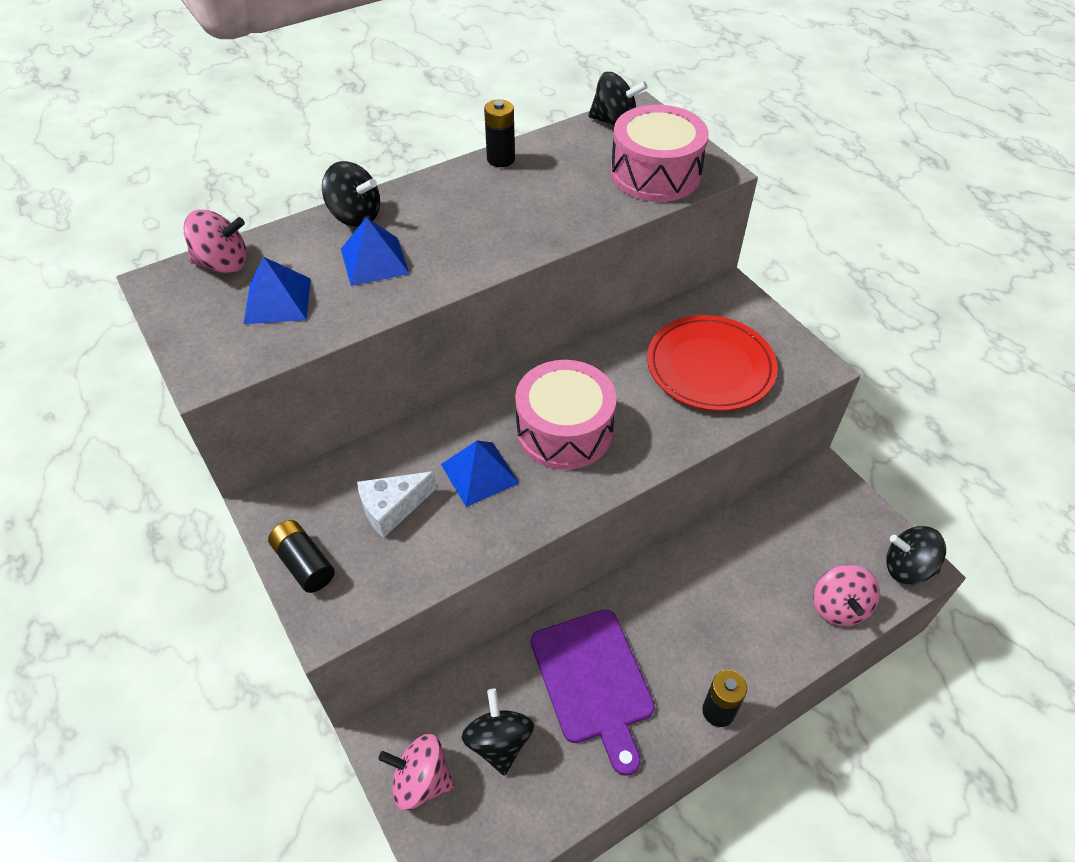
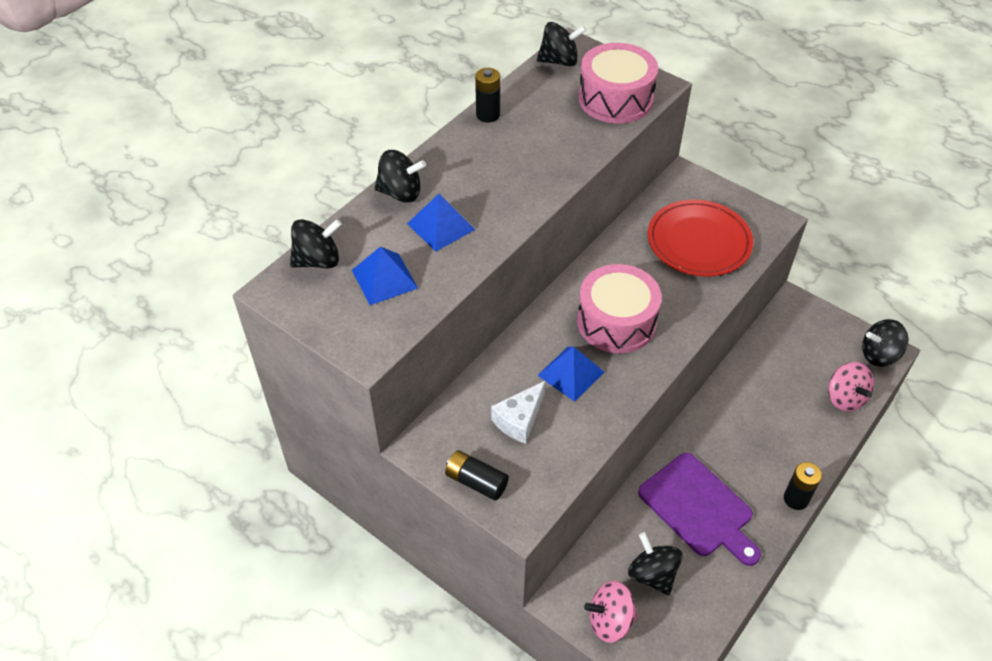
camera: 20 degrees left, 0 degrees up
(223, 263) = (318, 260): pink spinning top -> black spinning top

